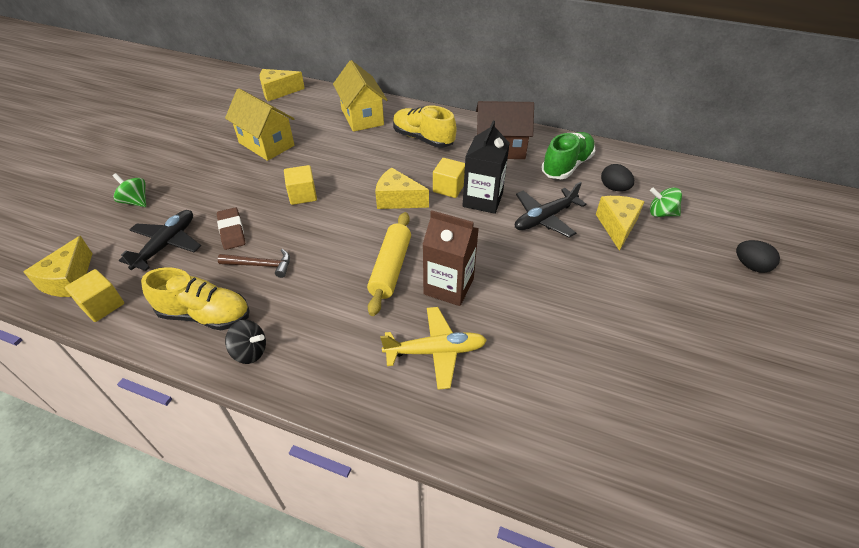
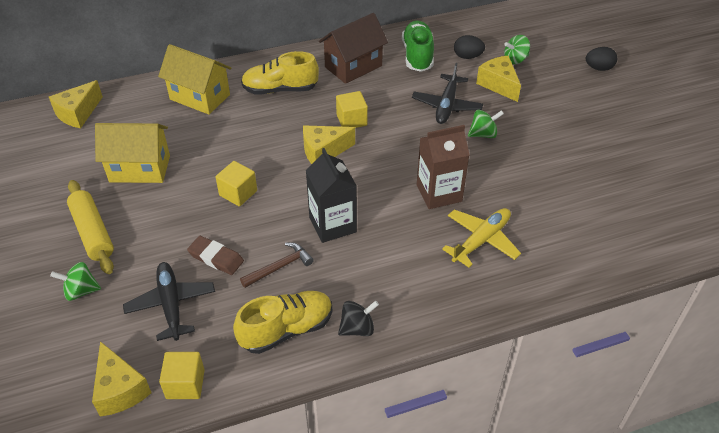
camera: 40 degrees left, 0 degrees up
(390, 268) = (383, 206): yellow rolling pin -> yellow rolling pin (92, 233)
(482, 200) = (388, 115): black carton -> black carton (332, 224)
(550, 260) = (483, 134): none -> green spinning top

